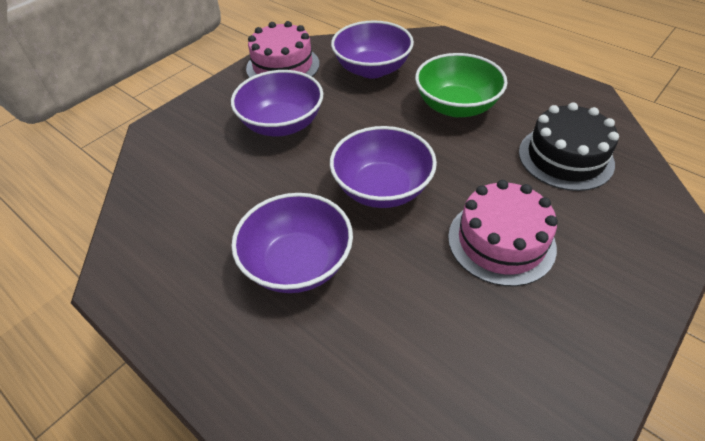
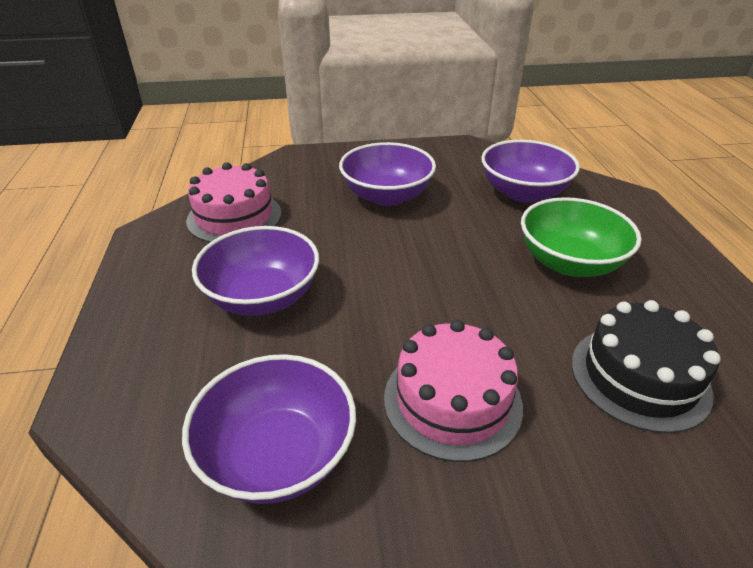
camera: 40 degrees right, 10 degrees down
(283, 66) = (445, 156): pink cake -> pink cake (234, 217)
(382, 188) = (401, 287): purple bowl -> purple bowl (278, 455)

